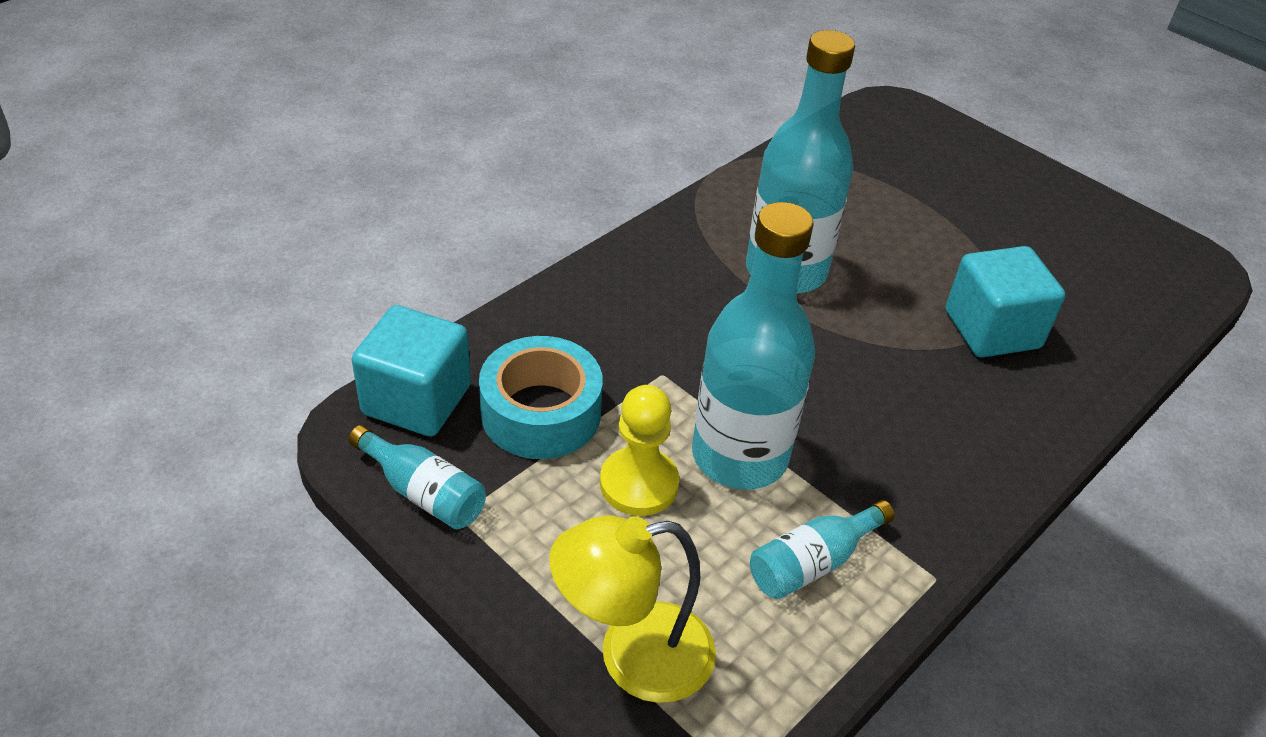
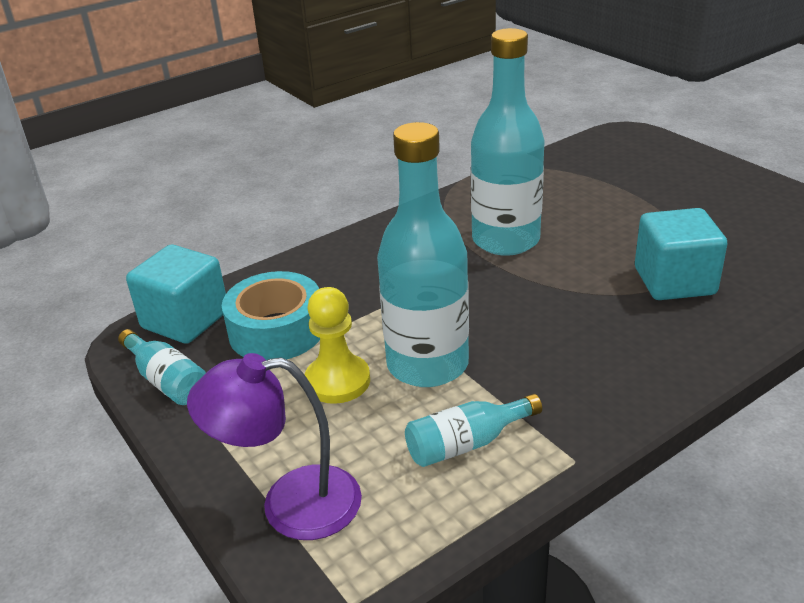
camera: 15 degrees right, 10 degrees down
(633, 656) = (290, 504): yellow lamp -> purple lamp

